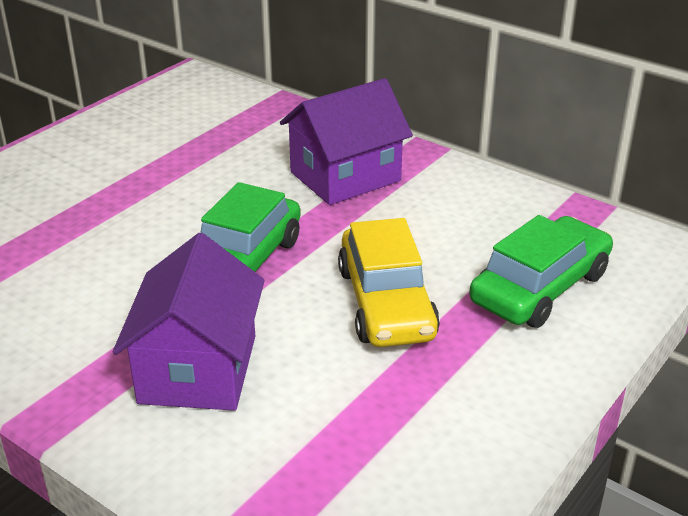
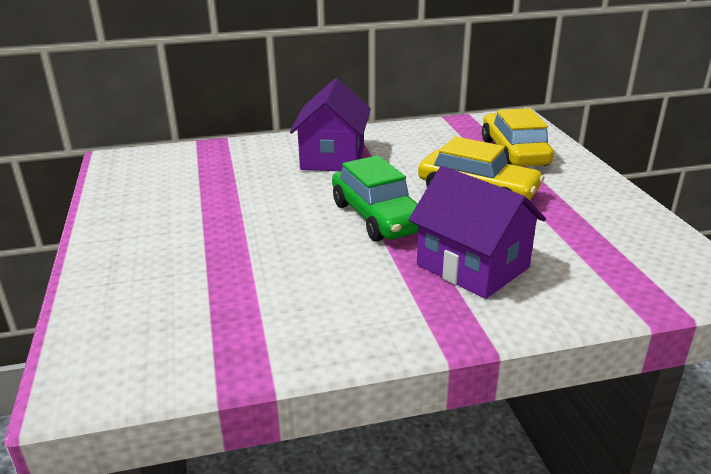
camera: 50 degrees left, 5 degrees down
(540, 288) = (514, 152): green car -> yellow car

